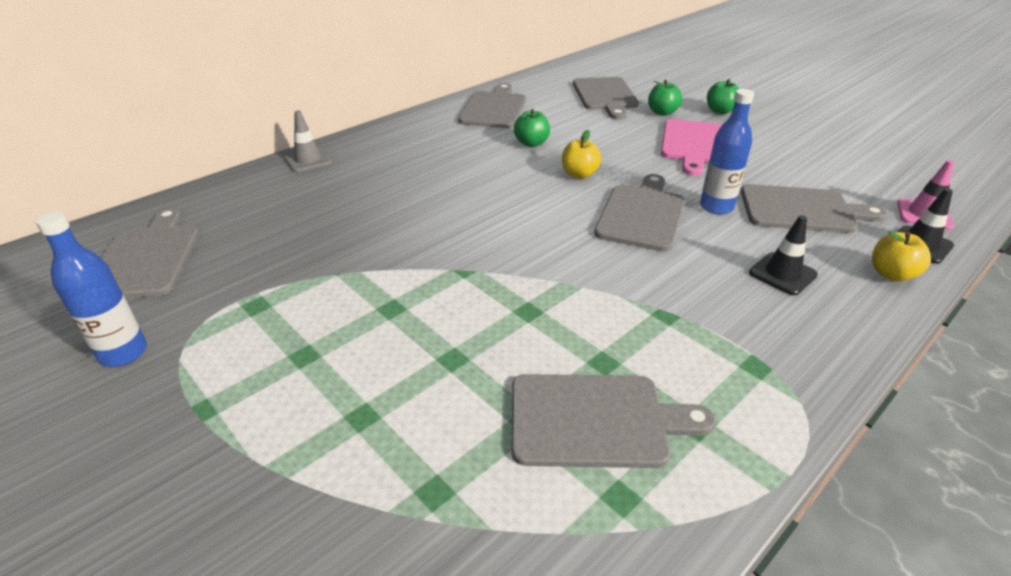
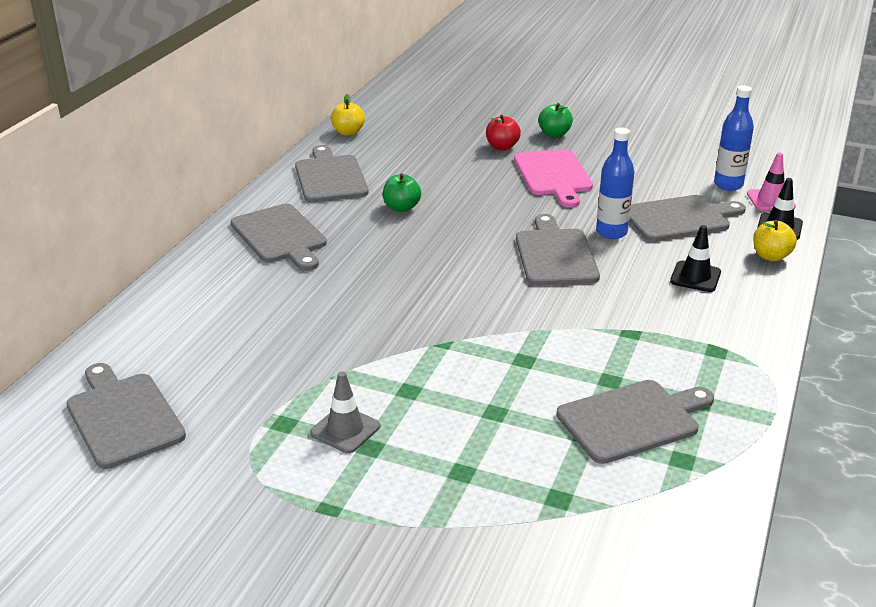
camera: 25 degrees left, 5 degrees down
(123, 353) = (204, 495): blue bottle -> blue bottle (728, 185)
(308, 160) = (184, 279): grey traffic cone -> grey traffic cone (345, 430)
(579, 174) = (472, 229): yellow apple -> yellow apple (348, 132)
(605, 96) = (433, 139): grey cutting board -> grey cutting board (280, 236)
(662, 112) = (502, 147): green apple -> red apple

